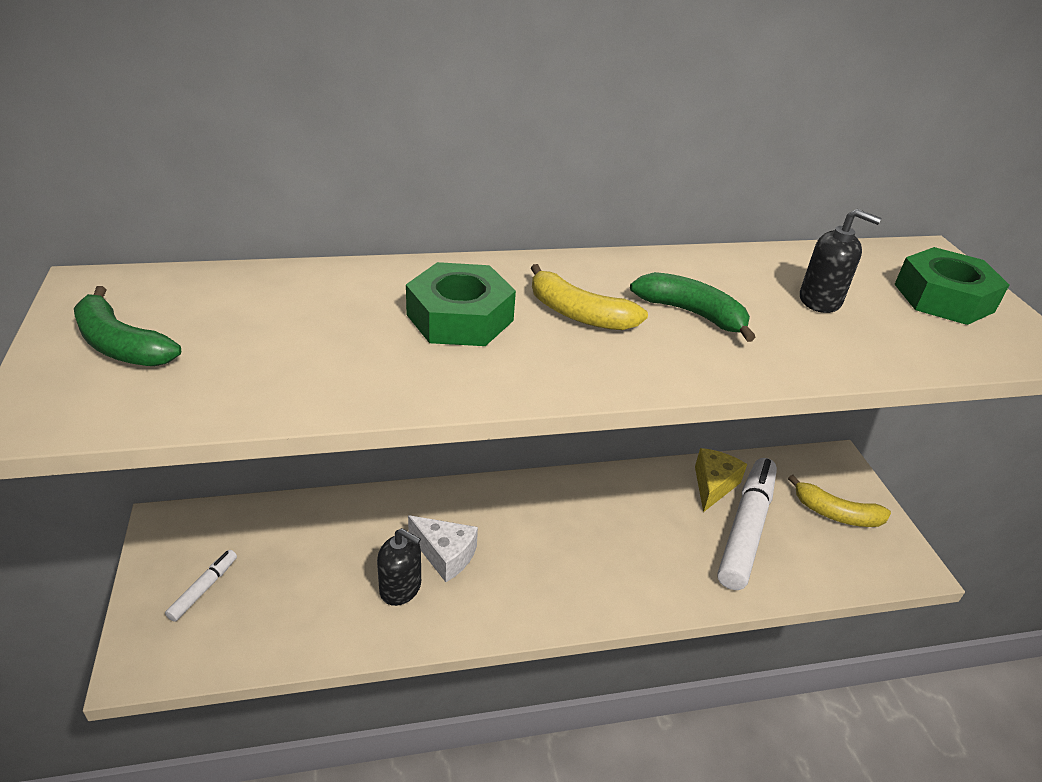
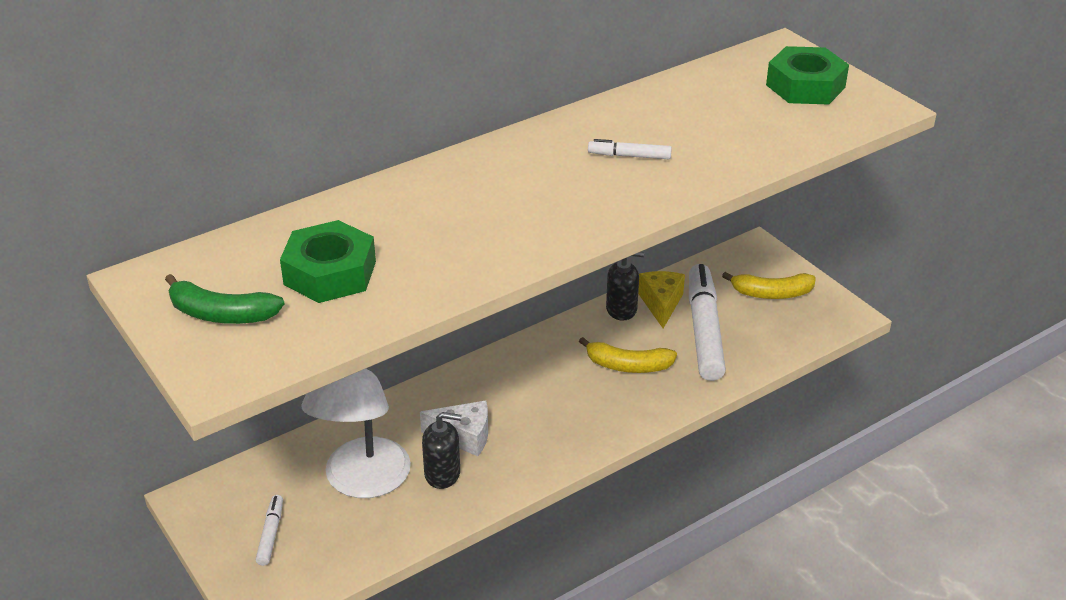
camera: 20 degrees left, 0 degrees up
(322, 567) = (363, 482): none -> white lamp
(460, 317) = (460, 213): green nut -> green nut (330, 273)
(578, 314) = (546, 182): yellow banana -> yellow banana (628, 365)
(692, 313) = (630, 156): green banana -> white marker
(820, 300) = (718, 116): black soap dispenser -> black soap dispenser (621, 309)

